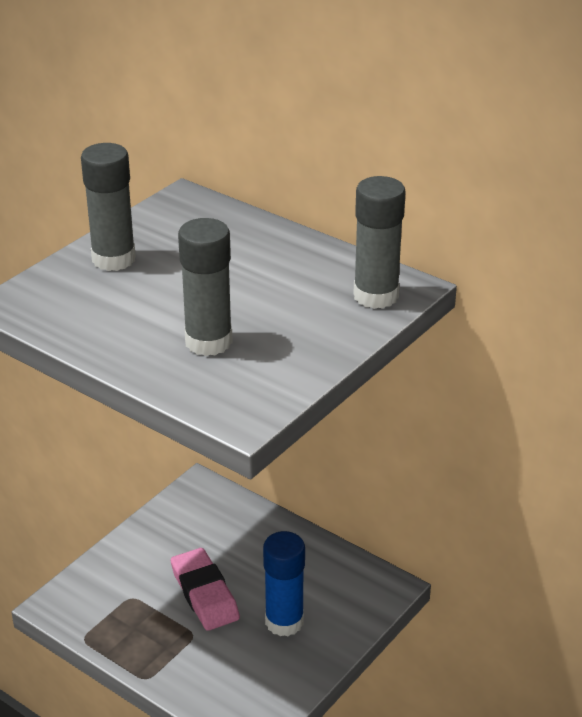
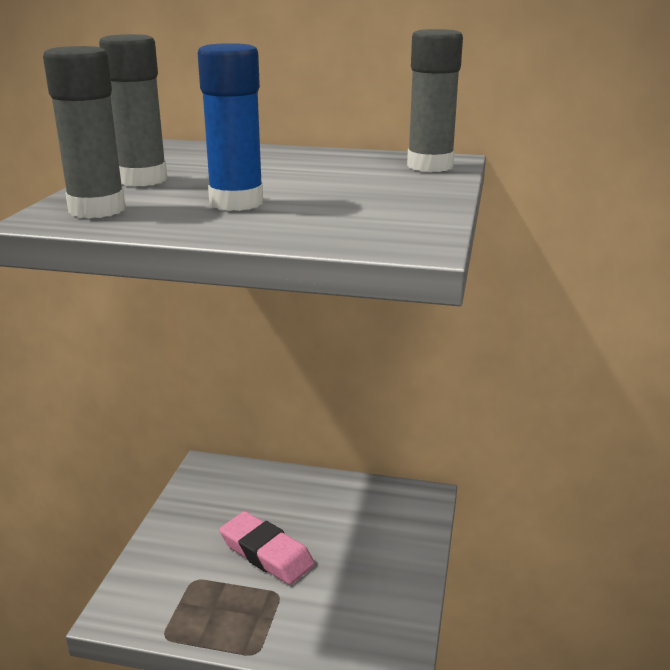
camera: 25 degrees left, 10 degrees down
(208, 342) = (309, 208): grey glue stick -> grey glue stick (97, 209)
(284, 621) = (357, 553): blue glue stick -> blue glue stick (236, 202)

